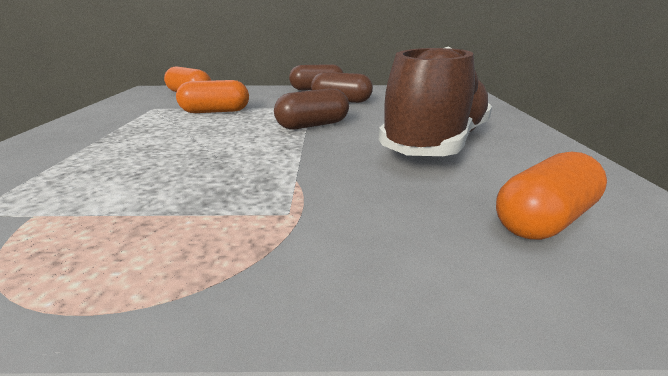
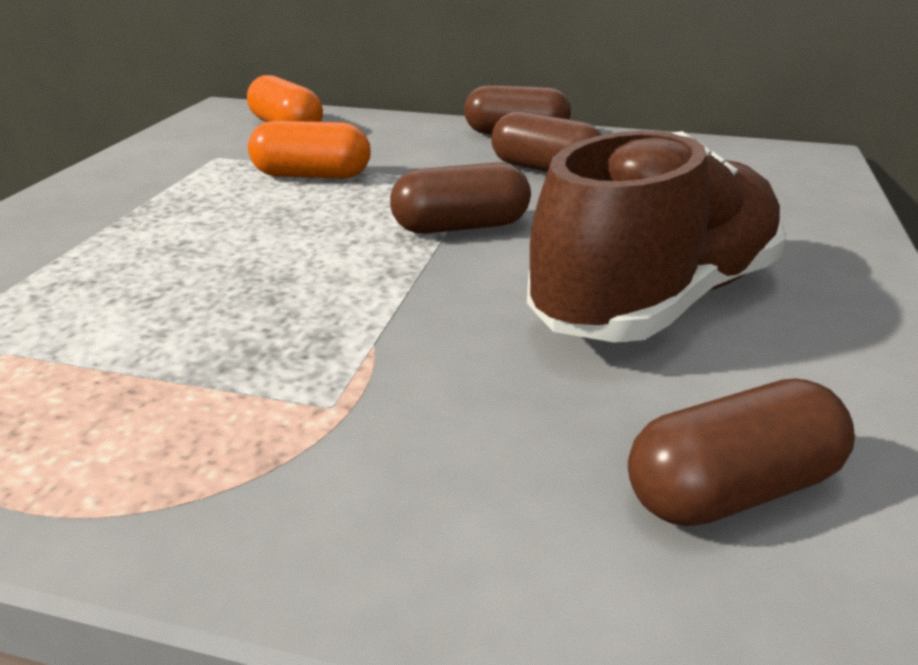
camera: 15 degrees right, 5 degrees up
(543, 220) = (731, 489): orange capsule -> brown capsule

